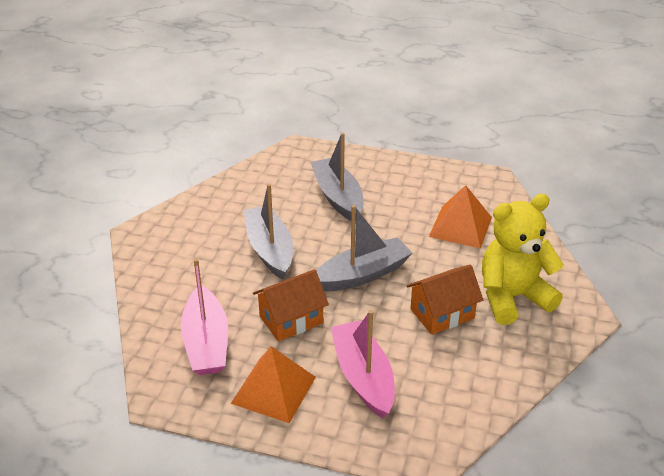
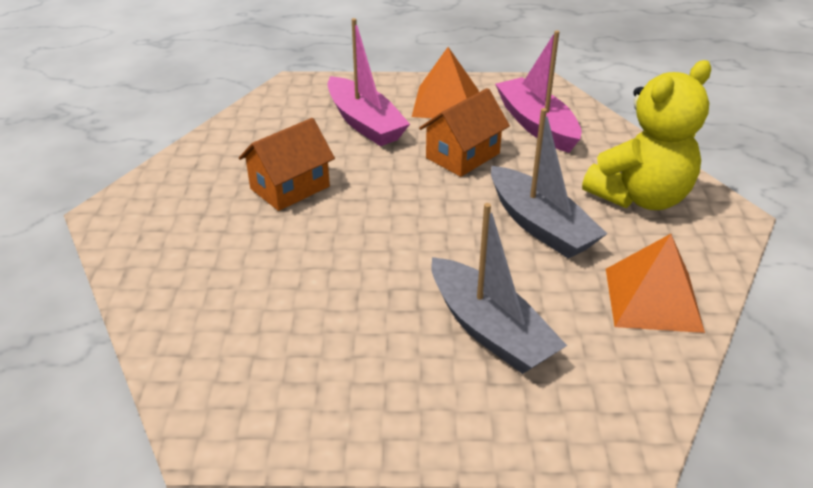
camera: 165 degrees right, 0 degrees up
(362, 275) = (401, 214): grey boat -> none
(460, 226) = (270, 311): orange pyramid -> orange pyramid (652, 299)
(512, 297) = (199, 219): yellow teddy bear -> yellow teddy bear (640, 197)

